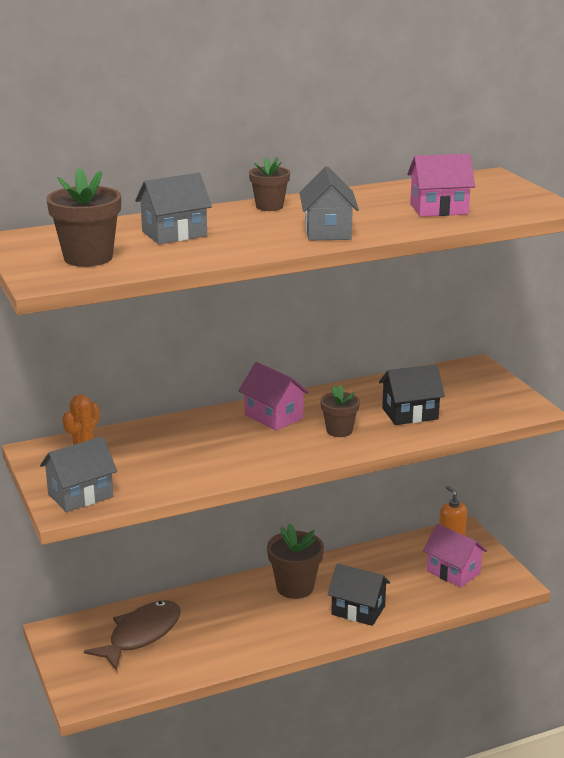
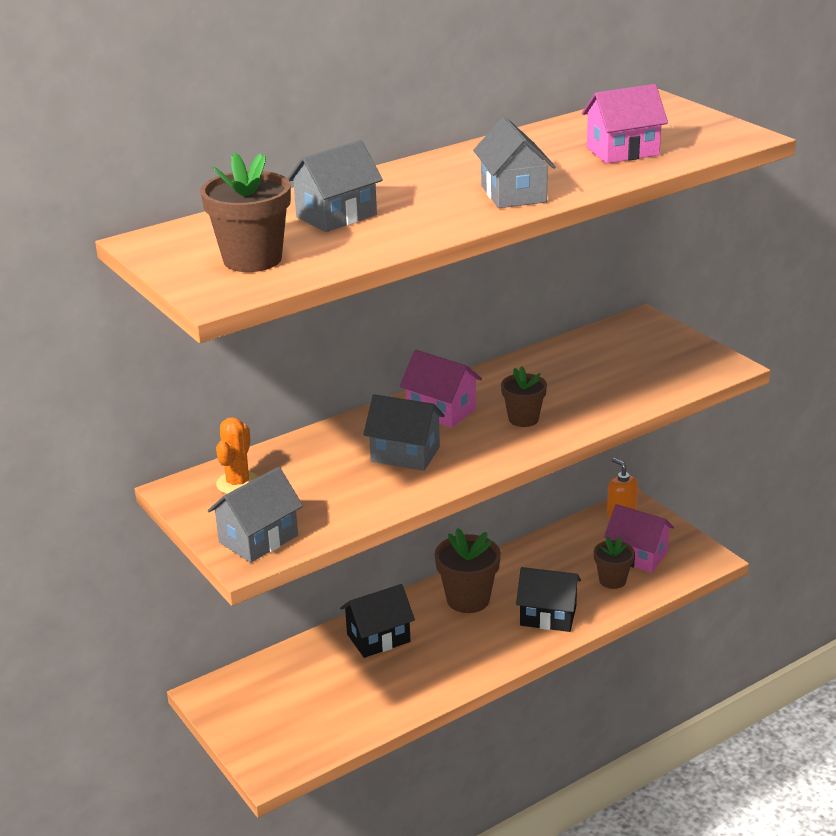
camera: 10 degrees left, 5 degrees up
(141, 635) = (311, 683): brown fish -> none
(228, 446) = (405, 454): none -> grey house
(269, 206) = (427, 167): brown flower pot -> brown flower pot (612, 580)
(410, 414) = (594, 388): black house -> black house (378, 638)

